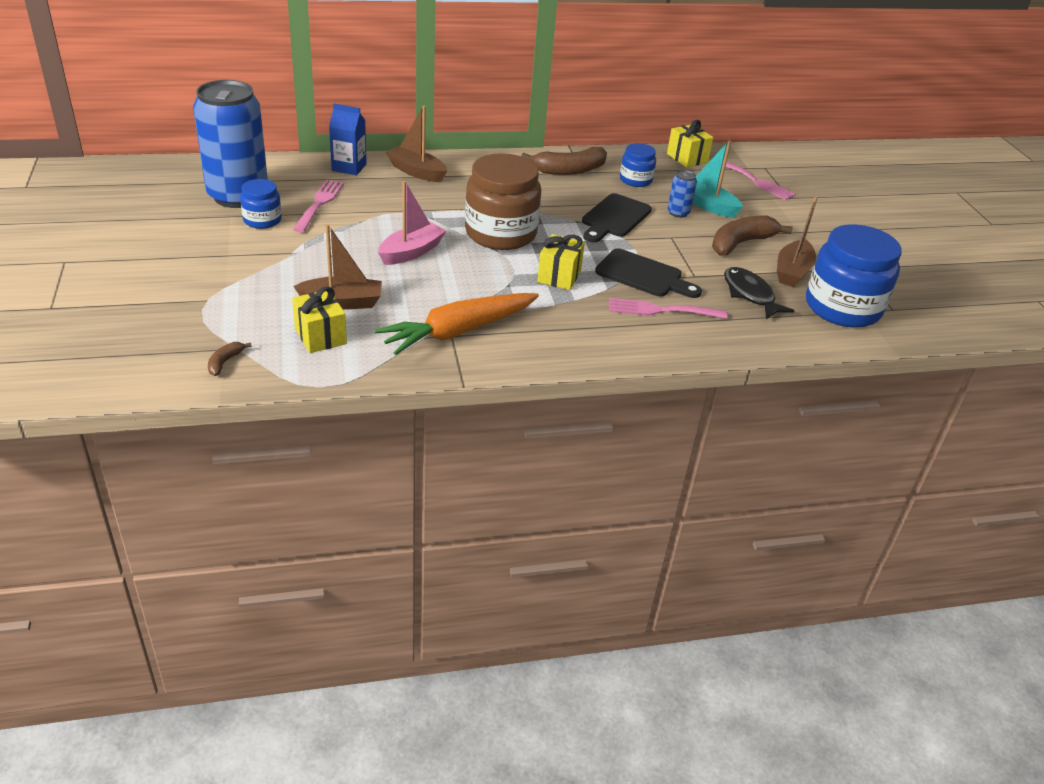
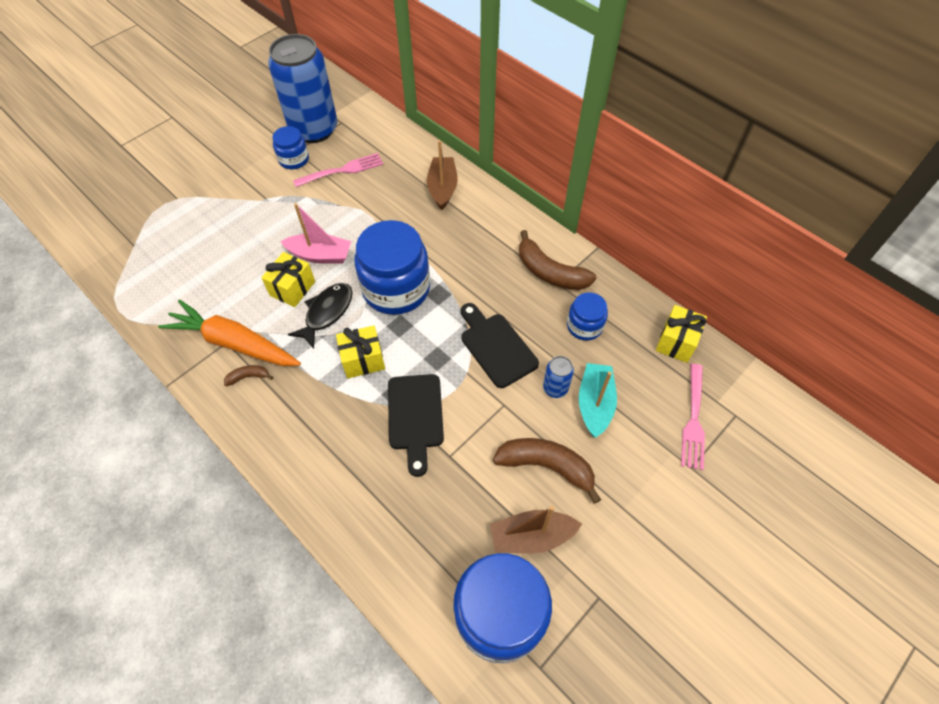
camera: 60 degrees right, 20 degrees up
(225, 362) = (115, 250): brown banana -> brown banana (248, 377)
(320, 336) = (174, 275): yellow gift -> yellow gift (292, 288)
(342, 302) = (223, 260): brown boat -> none
(349, 167) = (410, 152): blue carton -> none
(500, 233) = (396, 288): brown jar -> blue jar
(614, 218) = (496, 346): black cutting board -> black cutting board turned 60 degrees clockwise
(661, 310) = (368, 458): pink fork -> none
(750, 294) = (454, 517): black fish -> black fish (327, 313)

